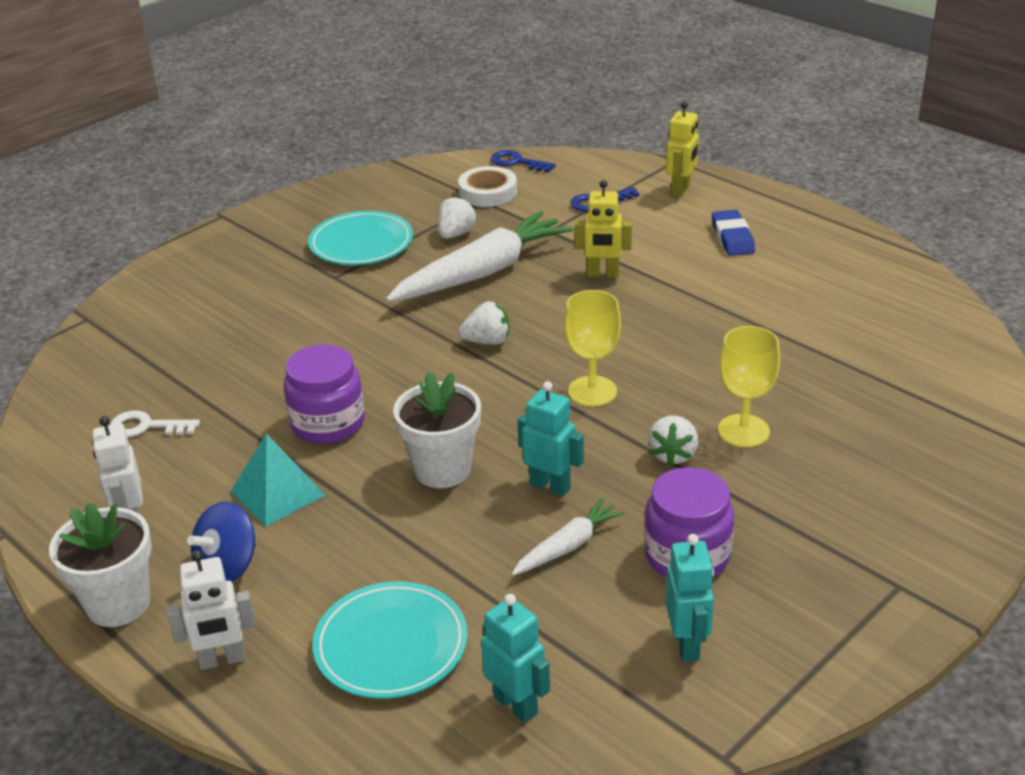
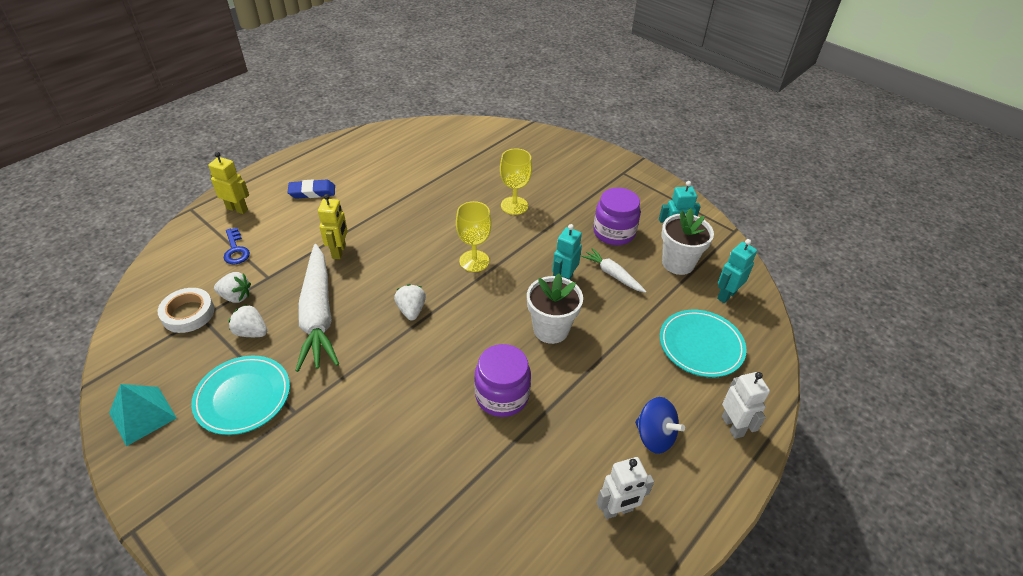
camera: 95 degrees left, 10 degrees up
(118, 604) = (701, 498): white flower pot -> white flower pot (678, 263)
(146, 427) = (502, 525): white key -> none
(277, 493) = (579, 417): turquoise pyramid -> turquoise pyramid (142, 415)
(482, 273) = (318, 314): white carrot -> white carrot turned 150 degrees counterclockwise
(517, 162) = (142, 295): blue key -> none
(673, 454) = (534, 232): white strawberry -> white strawberry (236, 297)

